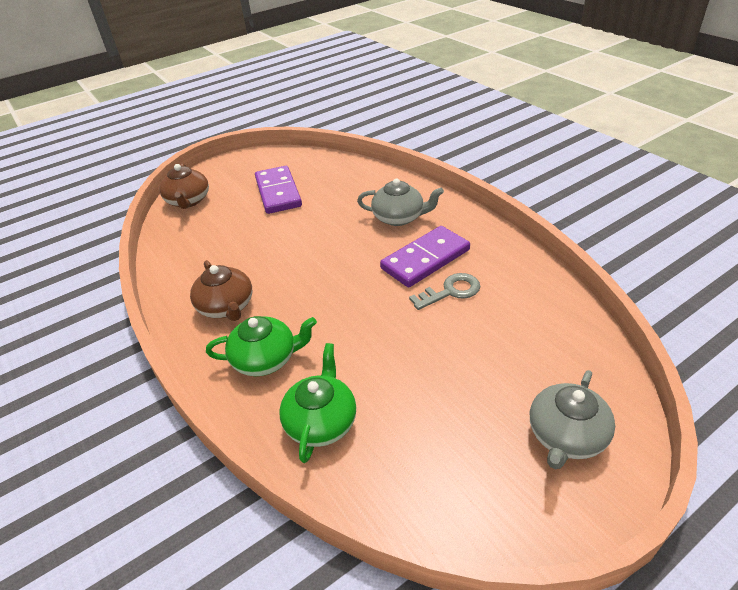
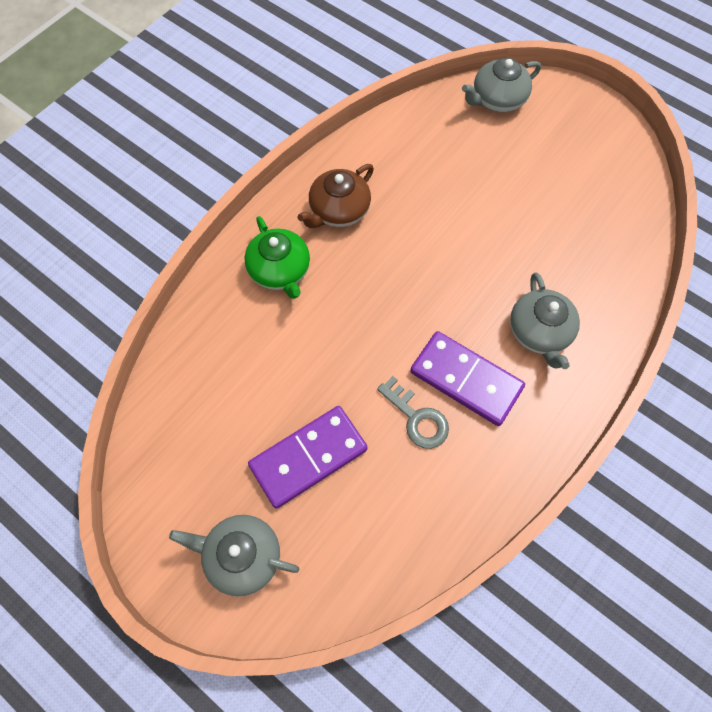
camera: 70 degrees right, 25 degrees up
(188, 201) = (497, 99): brown teapot -> grey teapot
(278, 192) = (546, 182): purple domino -> purple domino (308, 457)
(321, 421) = (220, 340): green teapot -> none

